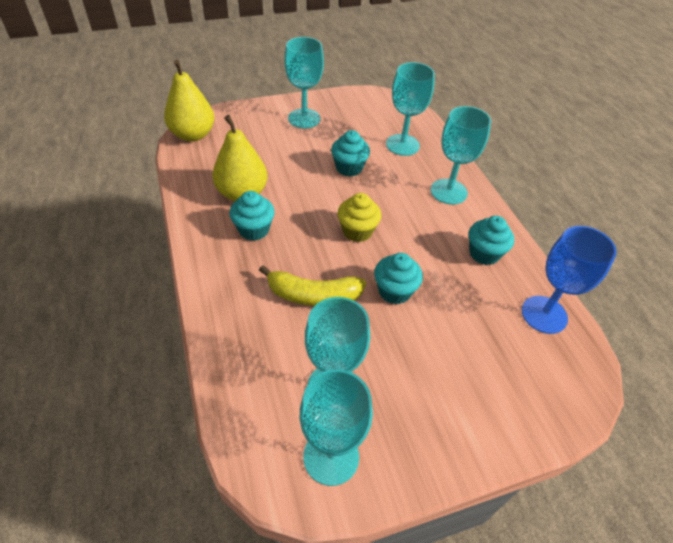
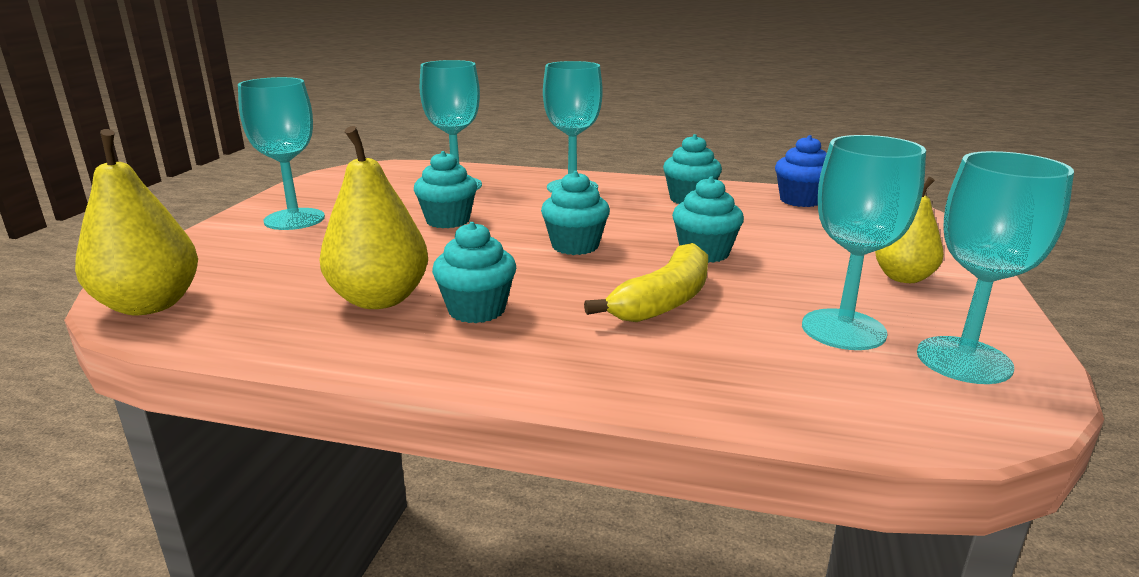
camera: 55 degrees left, 25 degrees down
(357, 231) = (575, 246): yellow cupcake -> turquoise cupcake
(438, 406) = (903, 278): none -> yellow pear
(544, 314) = (800, 200): blue goblet -> blue cupcake

